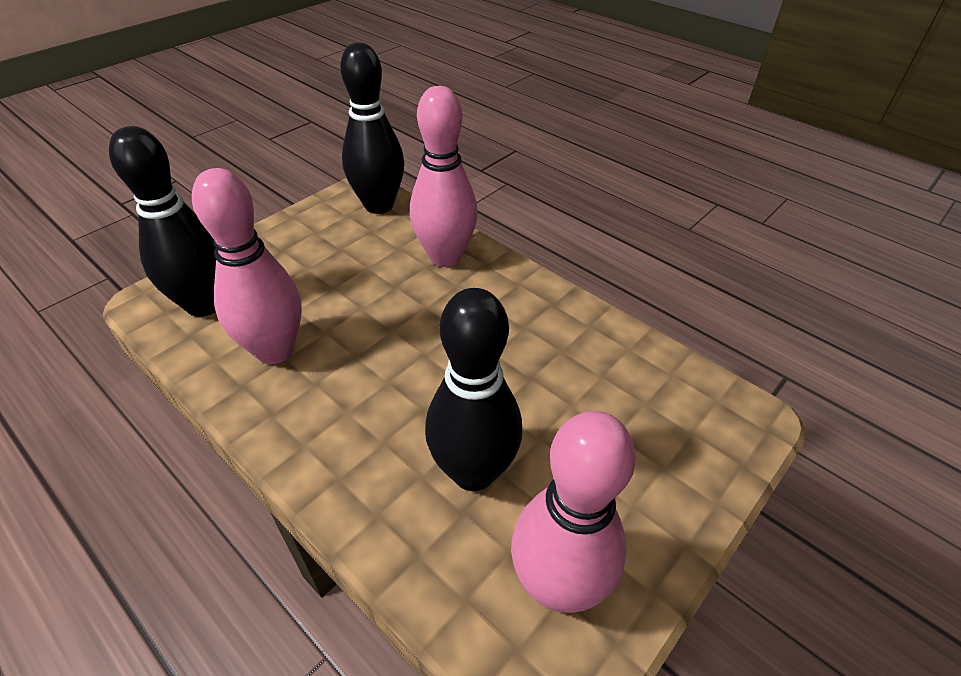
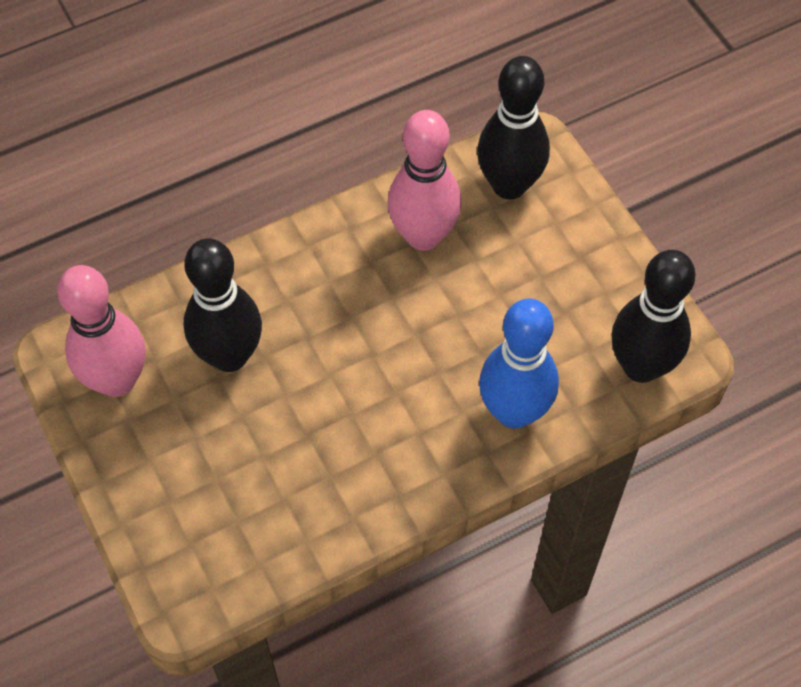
camera: 110 degrees right, 15 degrees up
(445, 257) = (514, 411): pink bowling pin -> blue bowling pin

